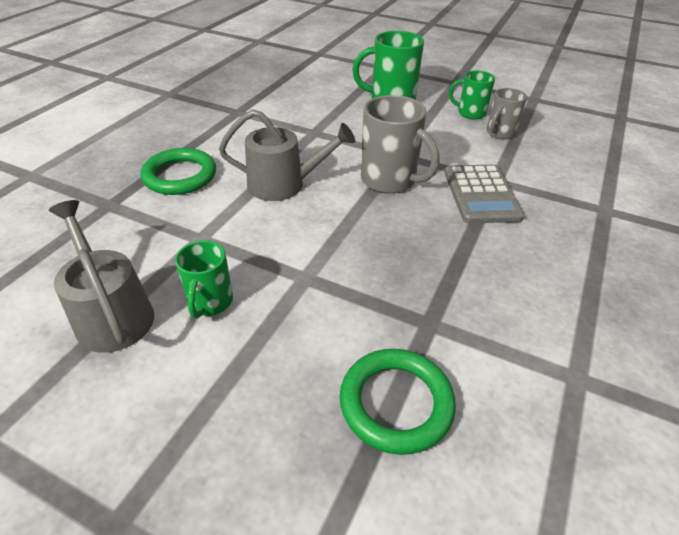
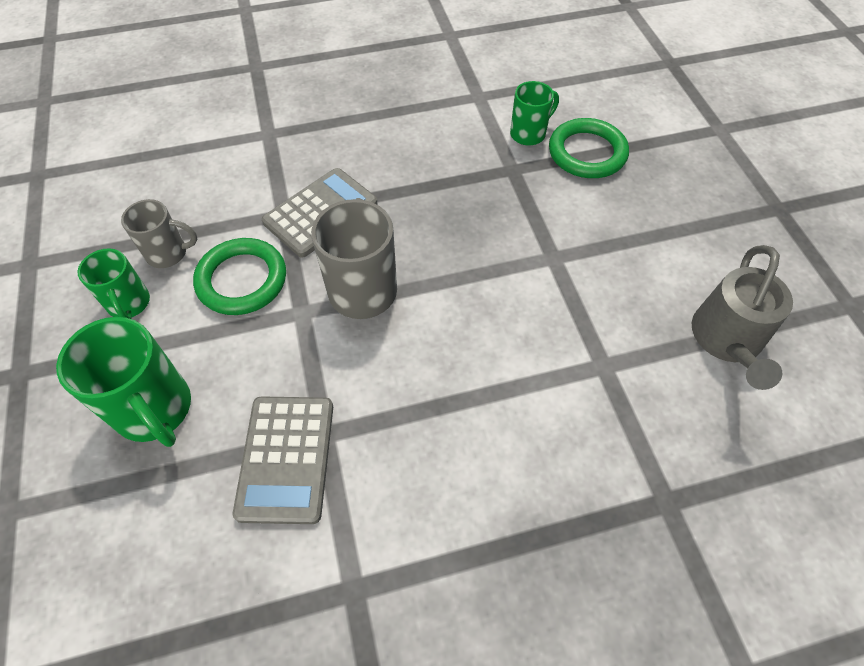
camera: 130 degrees left, 15 degrees up
(180, 176) = (555, 487): green ring -> green ring (242, 280)
(210, 302) = (644, 292): green mug -> green mug (529, 134)
(283, 184) = (462, 370): grey watering can -> none
(317, 119) = (286, 458): none -> grey calculator

